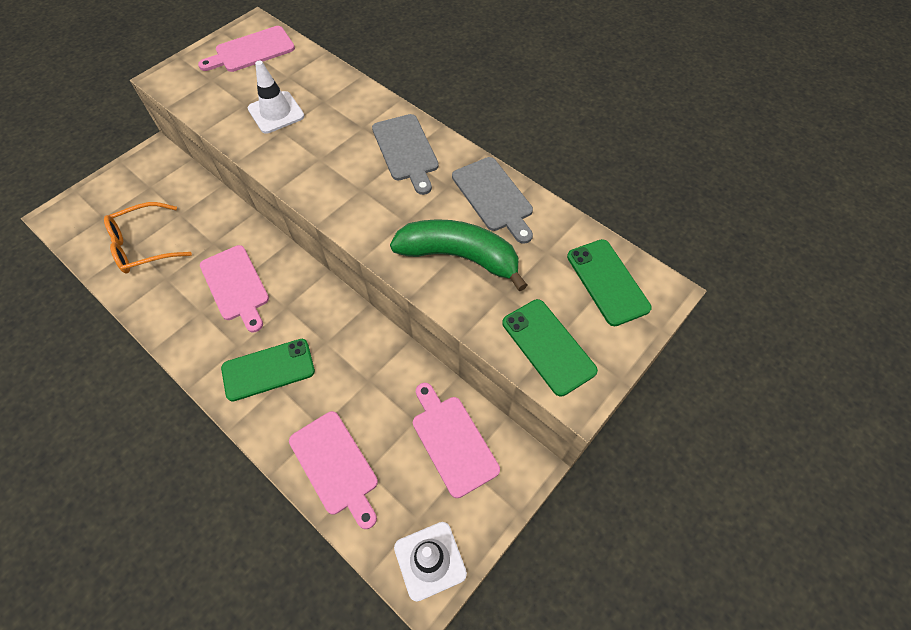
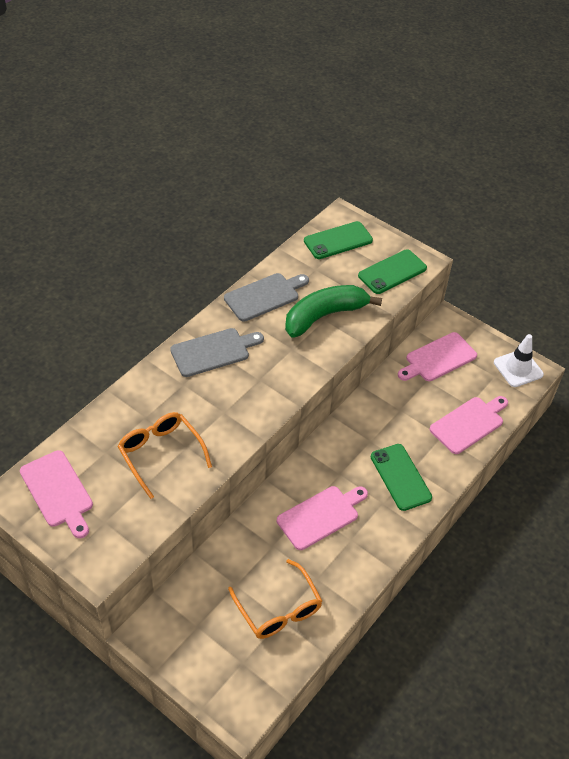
camera: 95 degrees left, 10 degrees down
(276, 112) = (160, 454): white traffic cone -> orange glasses
(459, 257) = (324, 316): green banana -> green banana turned 45 degrees clockwise

